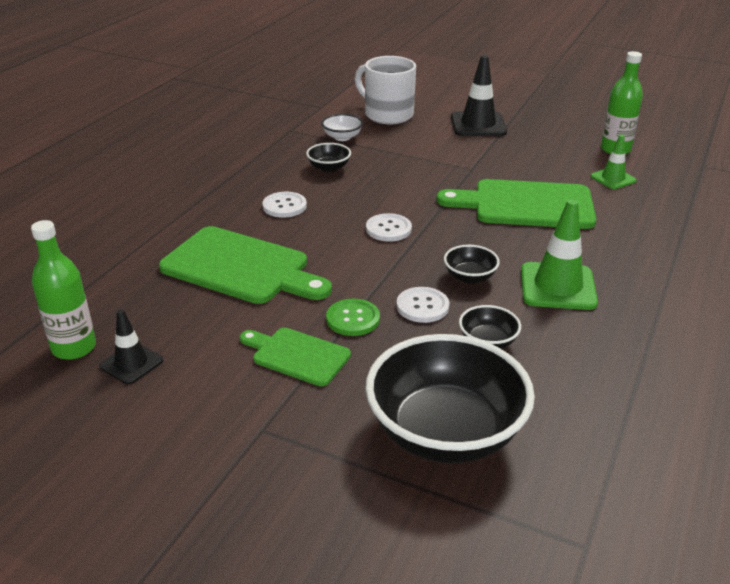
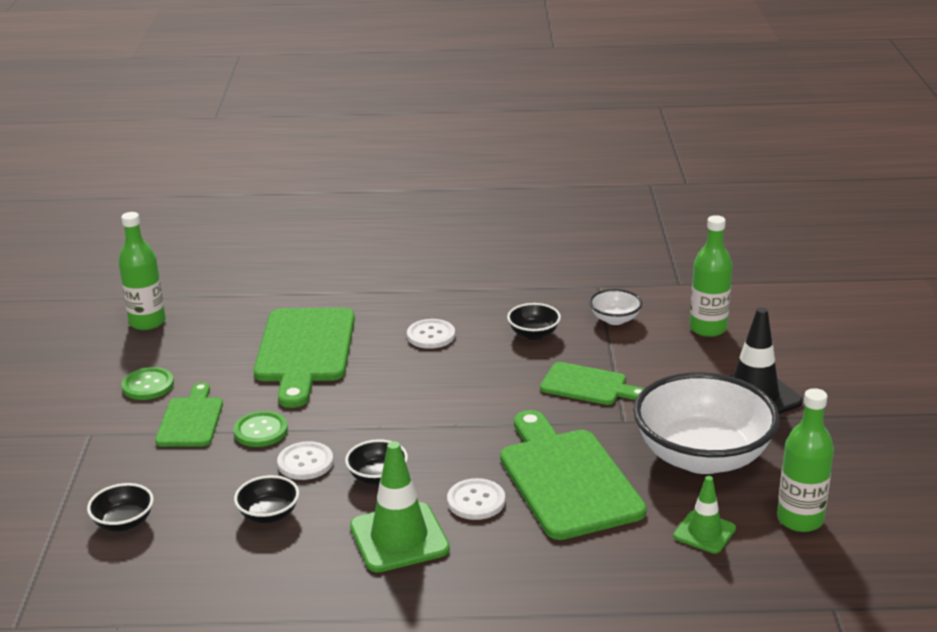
camera: 65 degrees right, 5 degrees down
(131, 363) = (141, 352): black traffic cone -> none
(205, 371) = (148, 385): none -> green button
(387, 114) = (708, 328): white mug -> green bottle
(388, 229) = (435, 405): white button -> white button (476, 501)
(417, 168) = (588, 385): none -> green cutting board
(445, 433) = (124, 522): black bowl -> black bowl, size x0.43
(532, 157) = (702, 457): none -> white bowl

